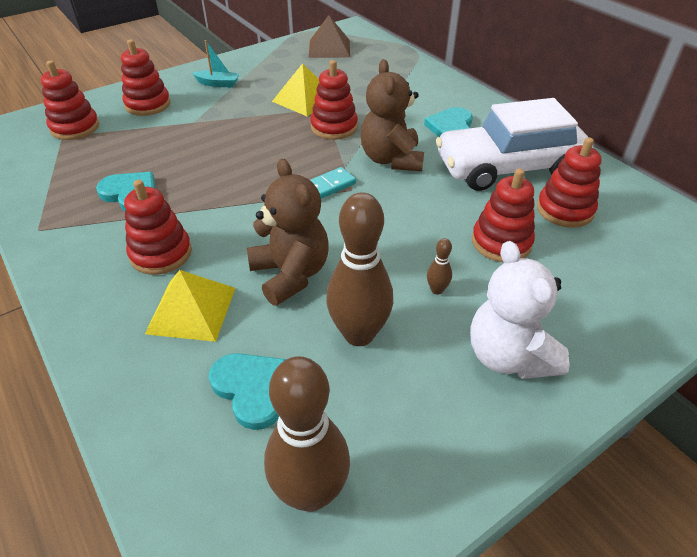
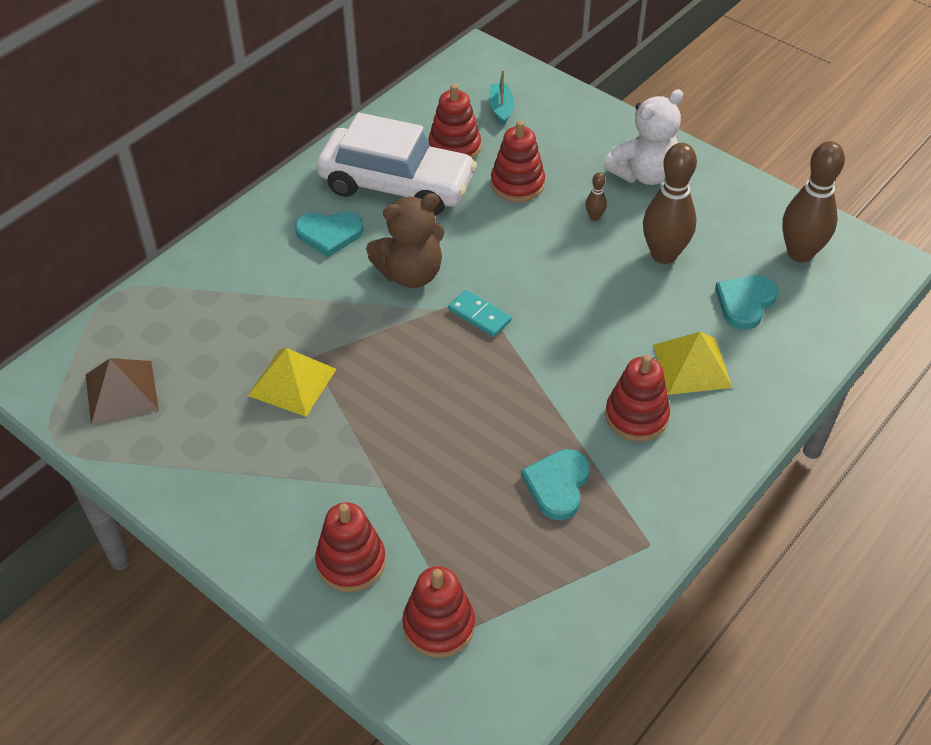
camera: 105 degrees left, 5 degrees up
(218, 84) = (267, 497): turquoise boat -> turquoise boat (501, 109)
(290, 274) = (619, 311): brown teddy bear -> none
(334, 127) = (356, 336): red stacking toy -> none
(508, 167) = (397, 185): white car -> white car turned 45 degrees counterclockwise

